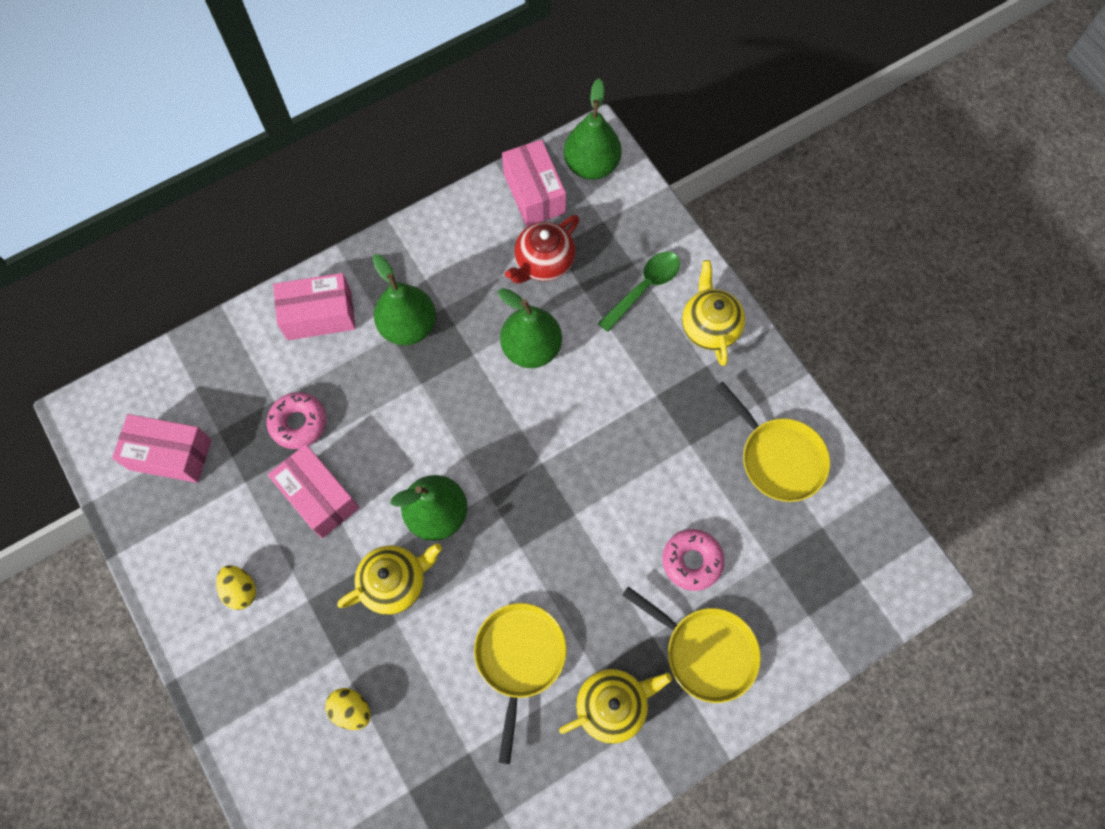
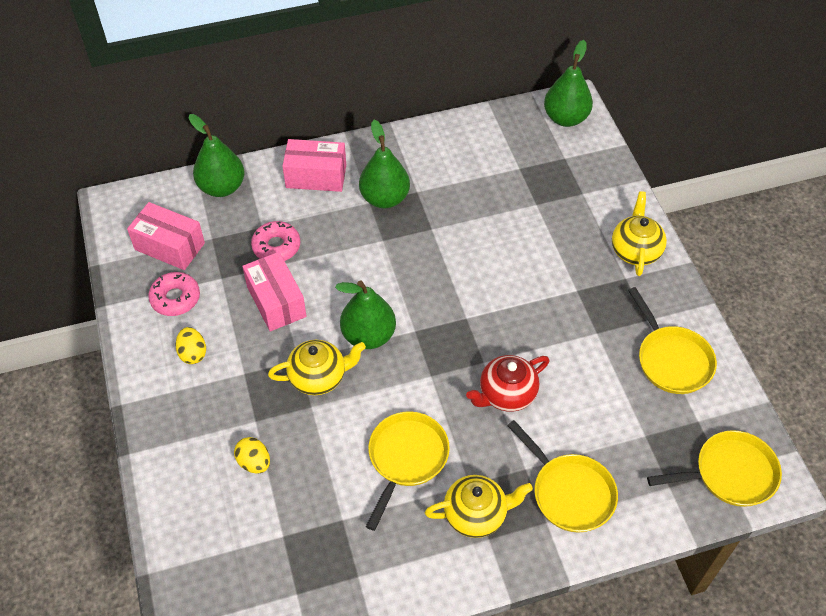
camera: 15 degrees right, 15 degrees down
(531, 348) = (480, 234): green pear -> green pear (222, 187)
(534, 193) = (513, 128): pink box -> none
(543, 263) = (507, 177): red teapot -> red teapot (506, 394)
(644, 287) = (587, 211): green spoon -> none
(692, 561) = (575, 420): pink donut -> pink donut (175, 298)
(867, 582) = (729, 473): none -> yellow pan

